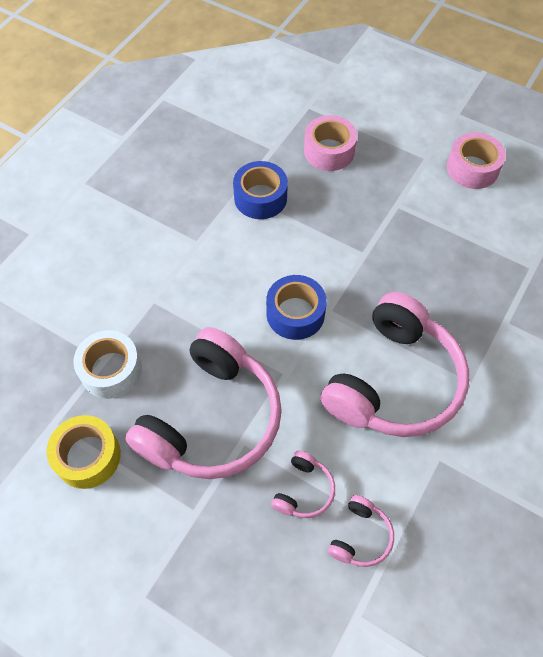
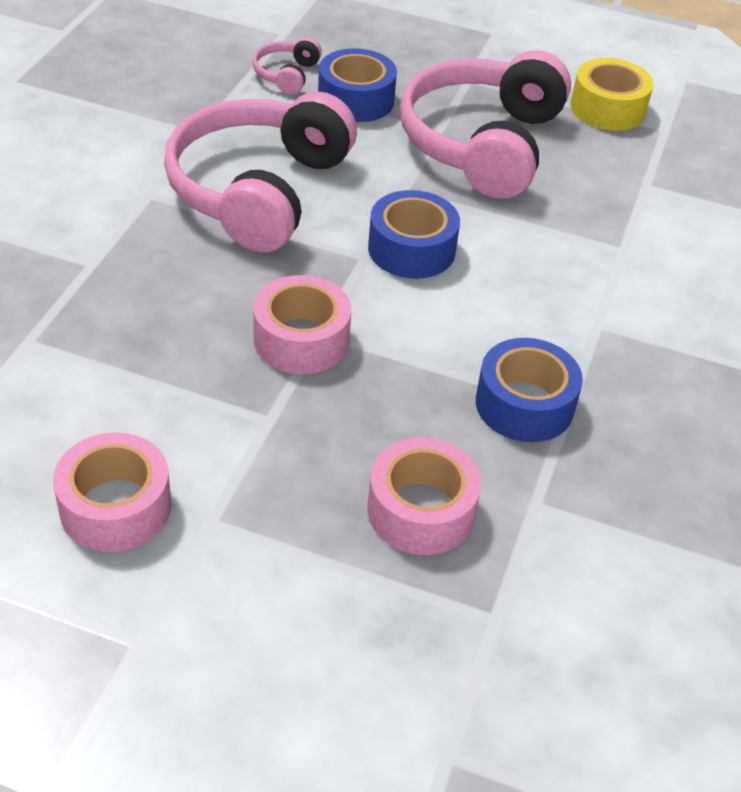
camera: 165 degrees right, 15 degrees down
(111, 370) = (631, 176): white tape -> none
(303, 490) = (356, 100): pink headphones -> blue tape
(376, 251) = (301, 339): none -> pink tape

